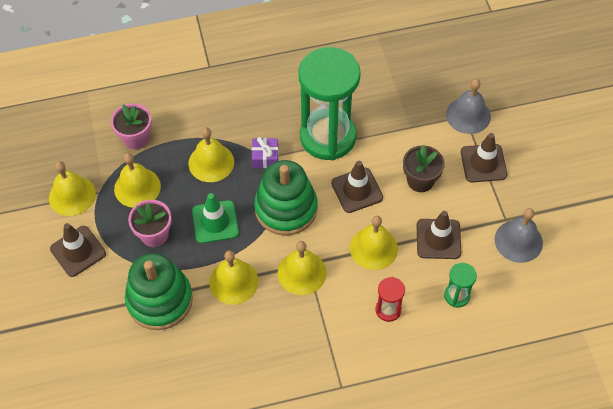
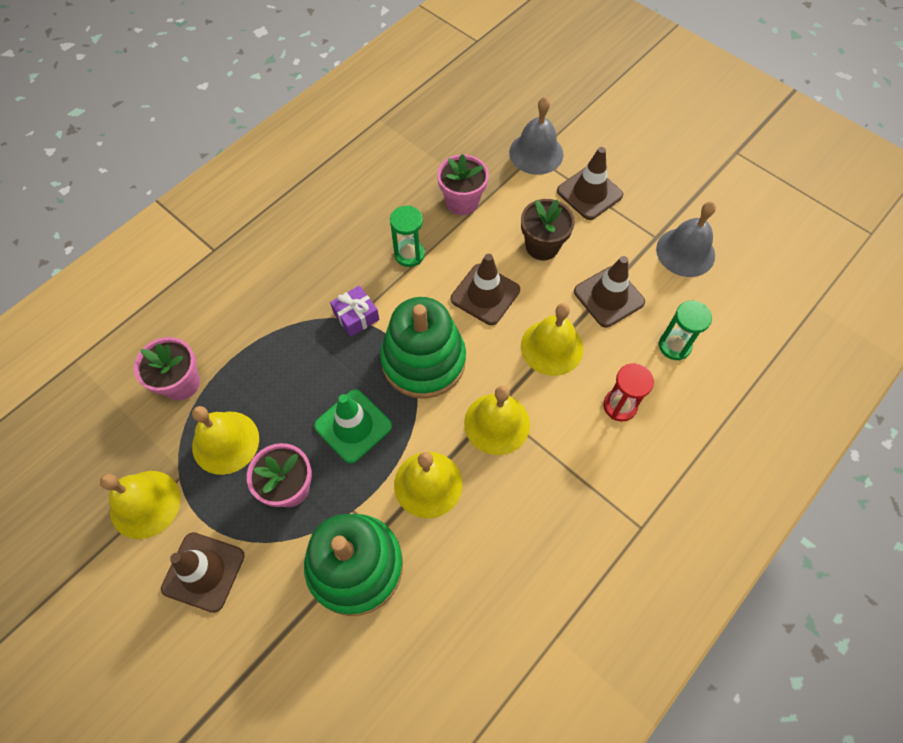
camera: 35 degrees left, 5 degrees up
(211, 162) = (296, 358): yellow bell -> none
(328, 137) = (409, 254): green hourglass -> green hourglass, size x0.42
(389, 121) = (462, 202): none -> pink flower pot

